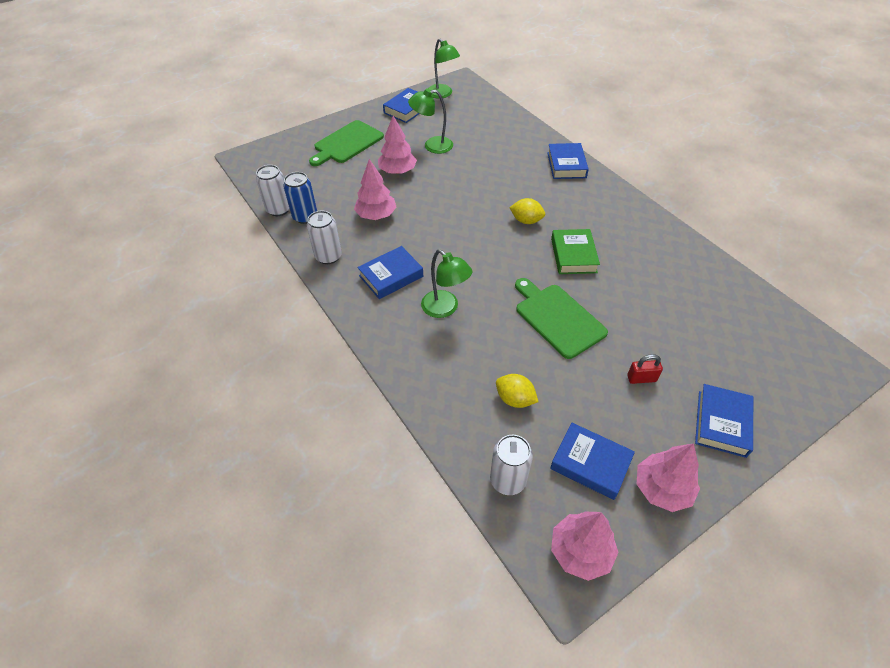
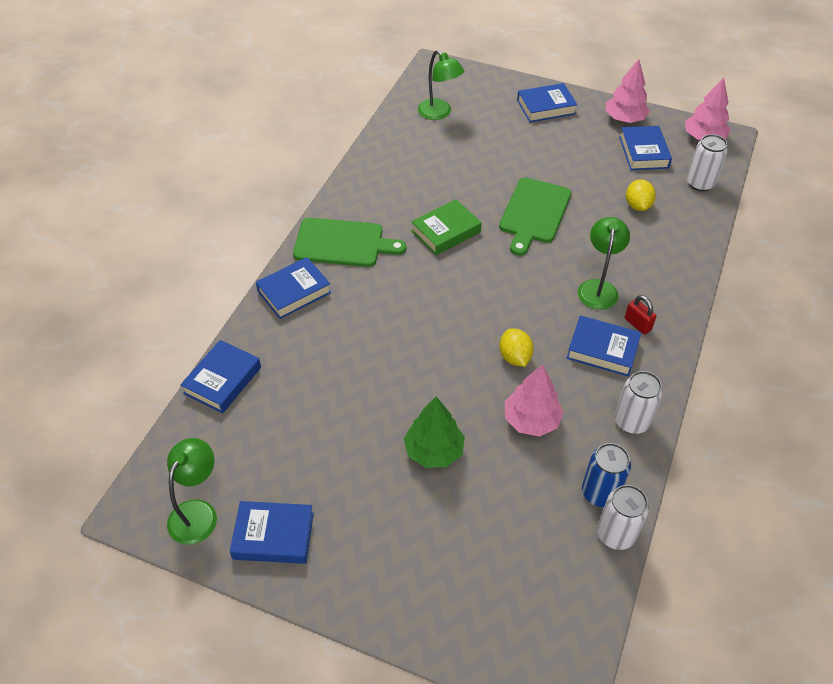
camera: 125 degrees left, 0 degrees up
(347, 143) = (420, 558): green cutting board -> green cutting board (343, 243)
(397, 171) = (433, 451): pink tree -> green tree
(432, 146) = (349, 445): green lamp -> green lamp (439, 113)
(517, 121) = (222, 380): none -> blue book
(526, 221) = (424, 285): yellow lemon -> yellow lemon (514, 357)
(641, 378) = (547, 150): red padlock -> red padlock (637, 324)

